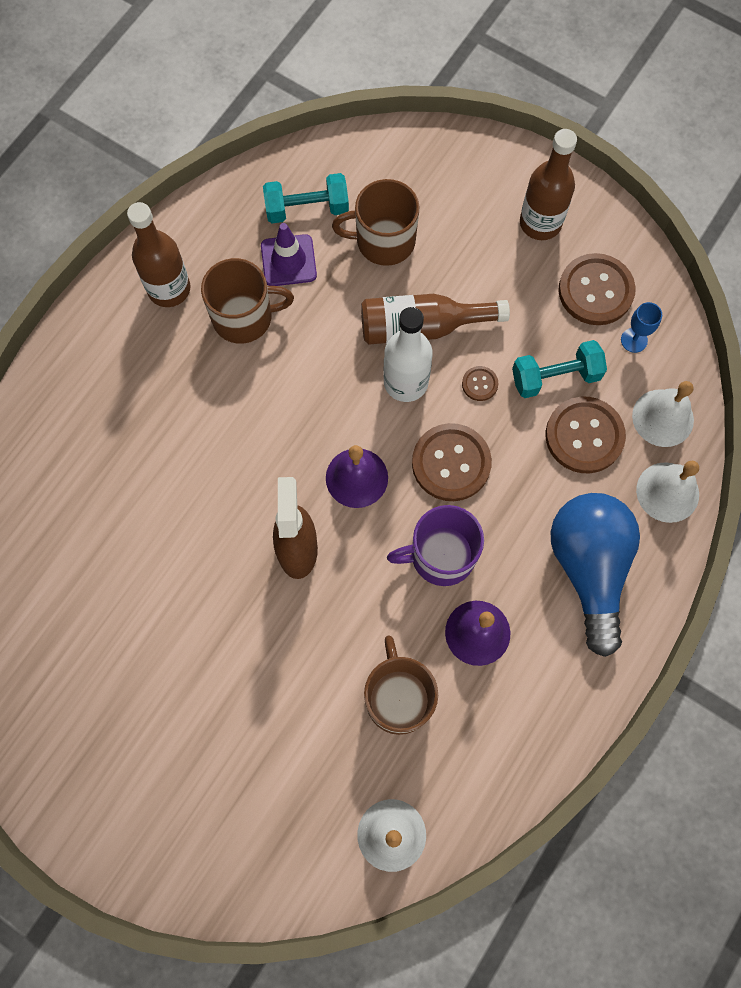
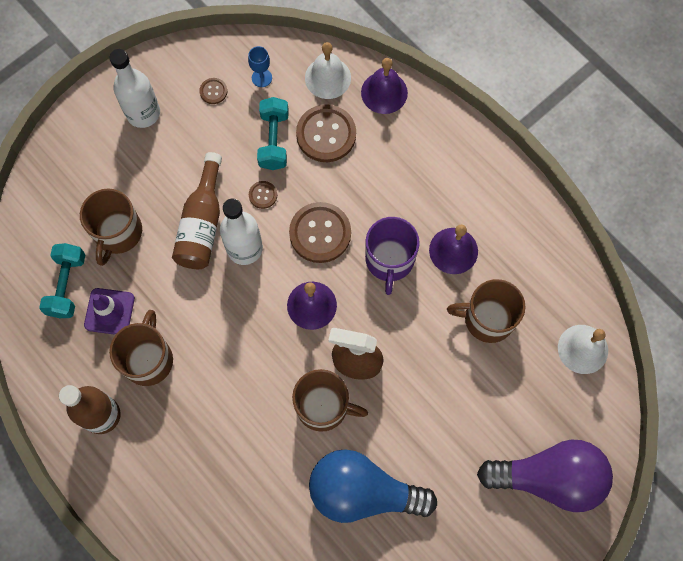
camera: 75 degrees left, 0 degrees up
(210, 824) = (549, 477): none -> purple light bulb
(236, 524) = (323, 406): none -> brown mug
(540, 223) = (143, 113): brown bottle -> white bottle
(589, 568) = (426, 161): blue light bulb -> blue light bulb (363, 491)
(595, 291) = (213, 91): brown button -> brown button, size x0.47
(667, 492) = (384, 92): white bell -> purple bell

